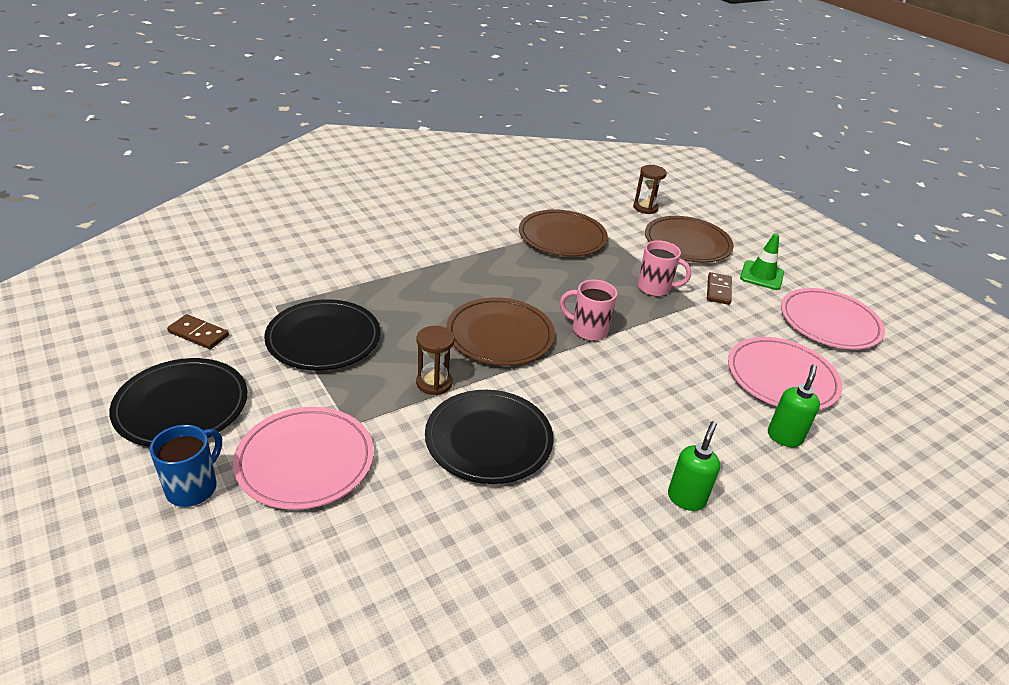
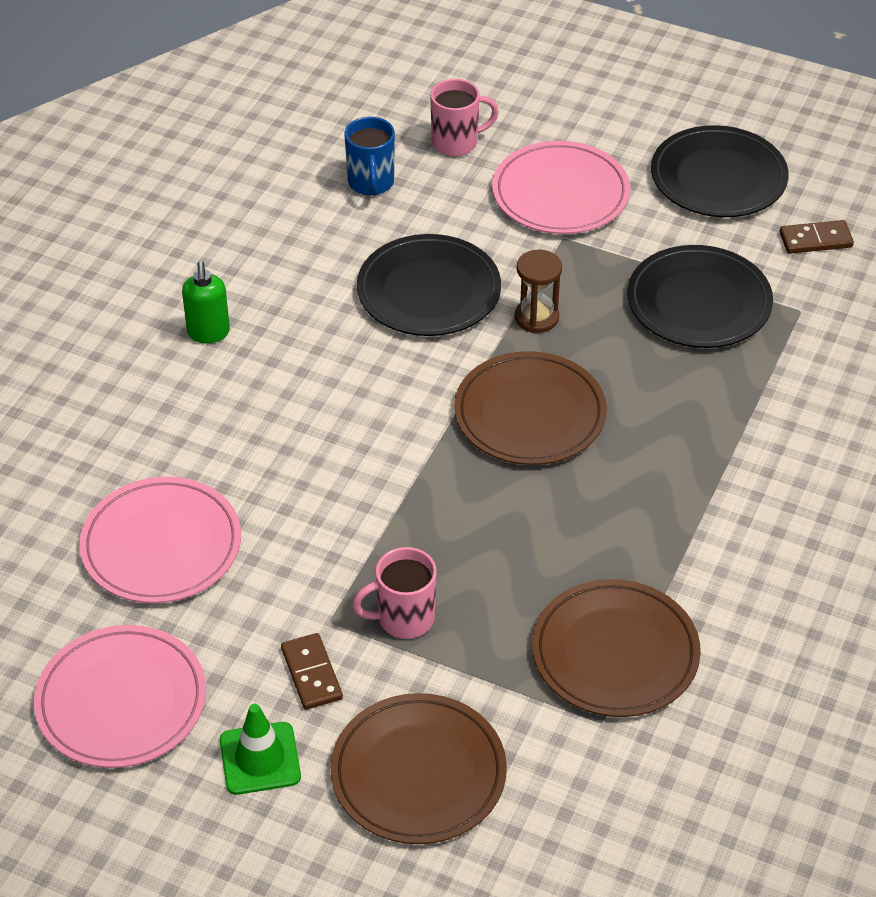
camera: 150 degrees right, 10 degrees up
(193, 487) = (615, 135): blue mug -> blue mug (371, 183)
(588, 330) = (438, 483): pink mug -> pink mug (456, 143)
(645, 208) = (550, 841): brown hourglass -> none
(784, 437) = (133, 456): green soap dispenser -> none

